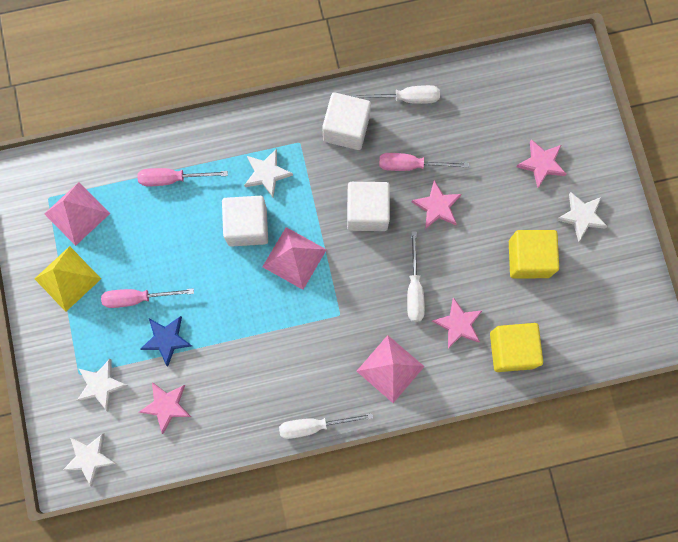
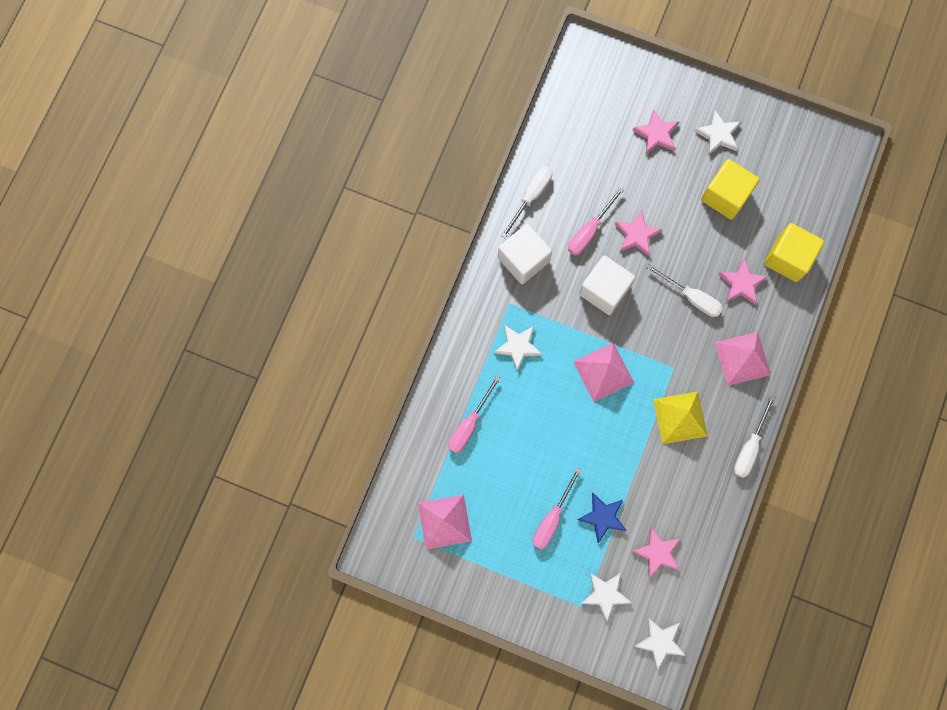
camera: 55 degrees left, 0 degrees up
(67, 278) = (496, 565): yellow pyramid -> yellow pyramid (680, 417)
(247, 226) = (551, 391): white cube -> none

